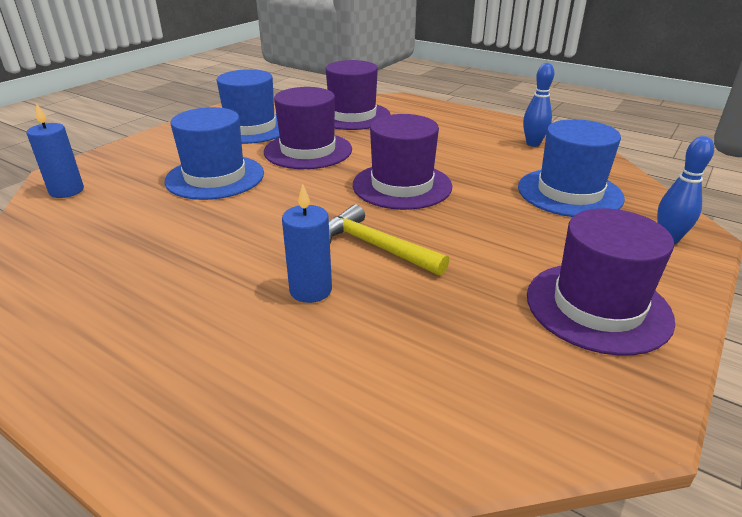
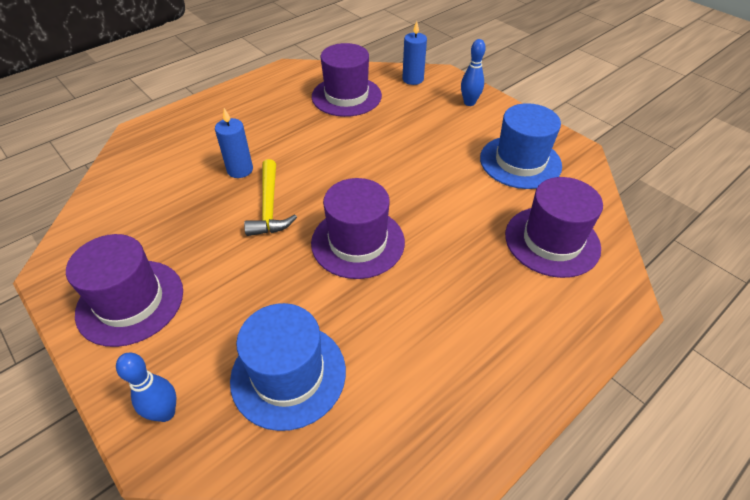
camera: 105 degrees right, 15 degrees up
(215, 177) = (413, 138): blue hat -> none
(308, 150) = (454, 193): purple hat -> purple hat (346, 96)
(376, 247) = (269, 206): yellow hammer -> yellow hammer turned 120 degrees clockwise
(533, 144) = (428, 403): blue bowling pin -> blue bowling pin (469, 103)

